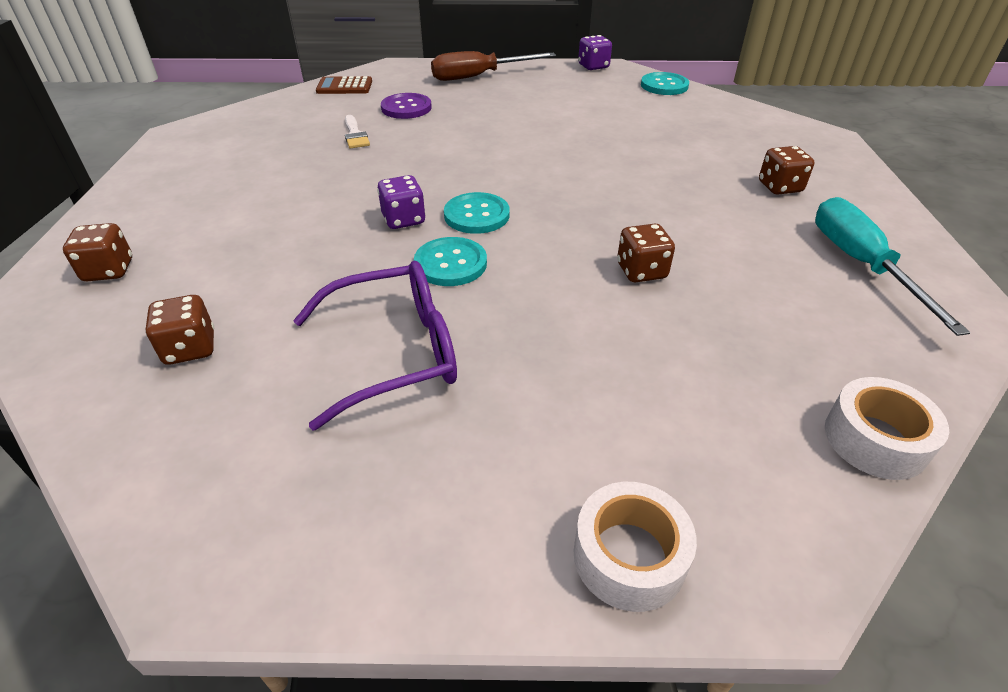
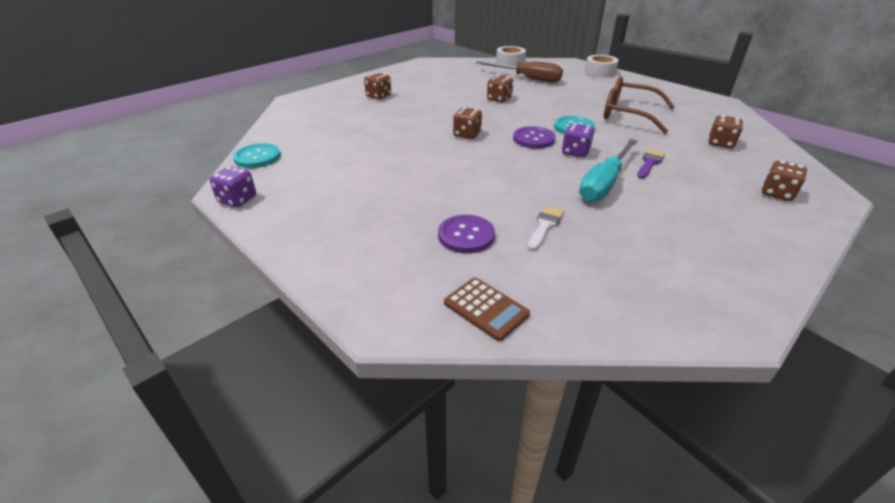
camera: 135 degrees left, 5 degrees down
(296, 246) = (650, 163): none -> purple brush
(395, 352) = (628, 114): purple glasses -> brown glasses
(476, 215) = (533, 139): turquoise button -> purple button
(479, 76) = (339, 242): brown screwdriver -> brown screwdriver (527, 78)
(558, 184) = (467, 134): none -> brown dice
(861, 265) = (422, 75): turquoise screwdriver -> turquoise screwdriver (604, 183)

